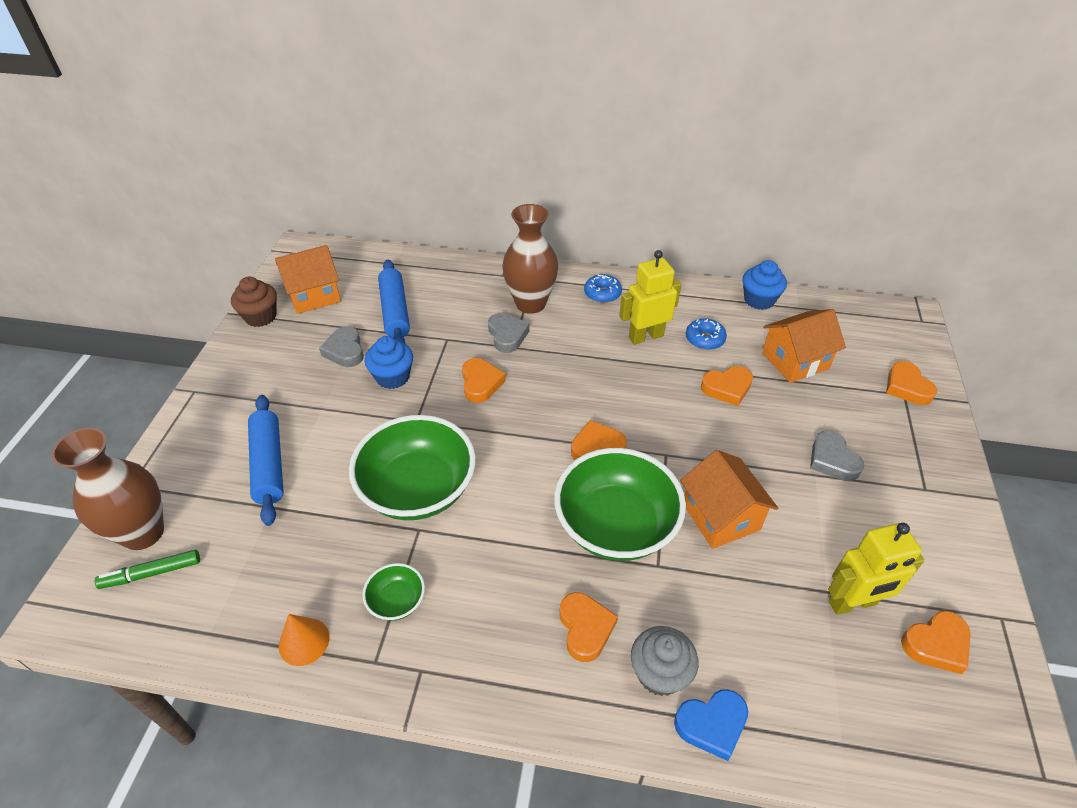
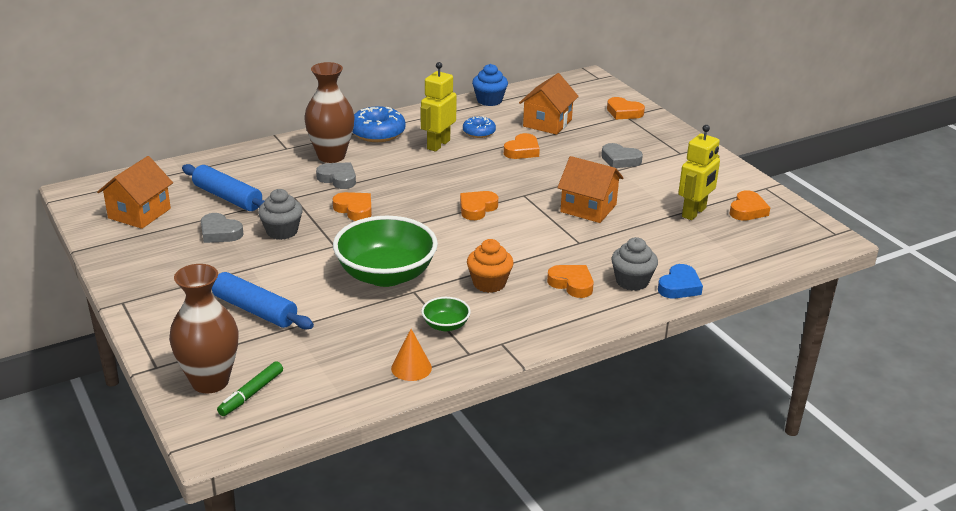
camera: 40 degrees left, 15 degrees down
(260, 317) = (110, 242): brown cupcake -> none
(392, 377) = (282, 231): blue cupcake -> grey cupcake
(500, 567) = (489, 283): none -> orange cupcake
(602, 293) = (377, 133): blue donut -> blue donut, size x1.66
(616, 525) = (534, 237): green bowl -> none

